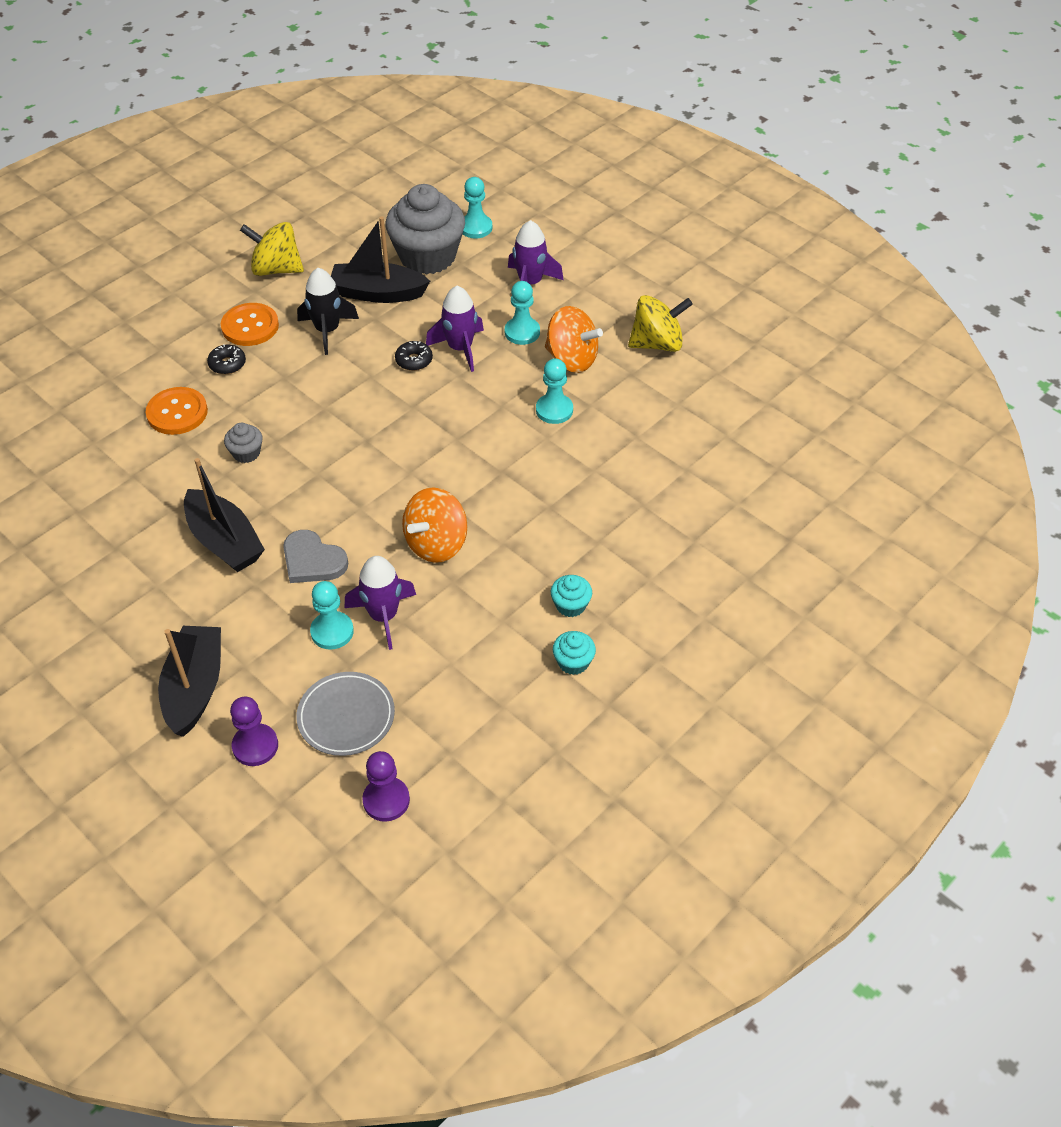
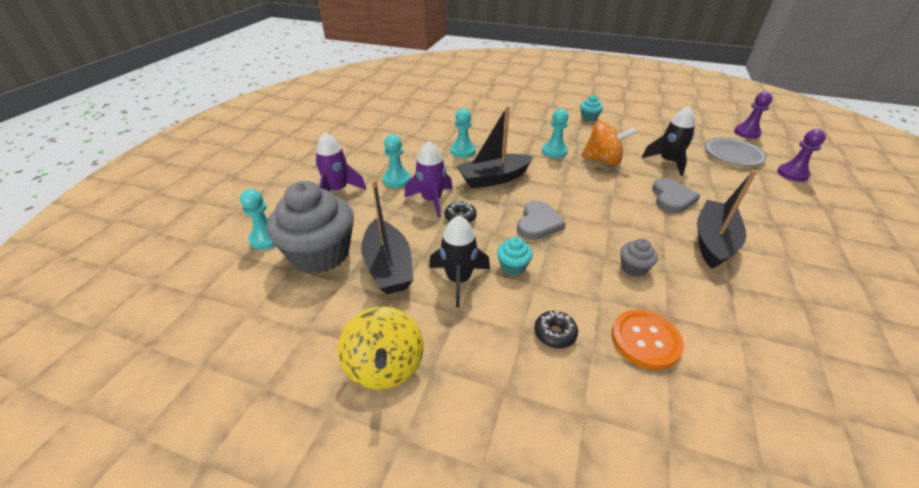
camera: 115 degrees left, 10 degrees down
(195, 688) = (807, 207): black boat -> black boat (494, 178)
(250, 326) = (490, 342): orange button -> none
(332, 632) = (701, 174): turquoise pawn -> turquoise pawn (554, 151)
(360, 416) = (538, 223): none -> grey heart
(383, 616) = (668, 162): purple rocket -> black rocket
(571, 359) = (412, 156): orange spinning top -> none
(573, 662) = (617, 111): turquoise cupcake -> turquoise cupcake (513, 266)
(657, 343) = (379, 133): yellow spinning top -> none

